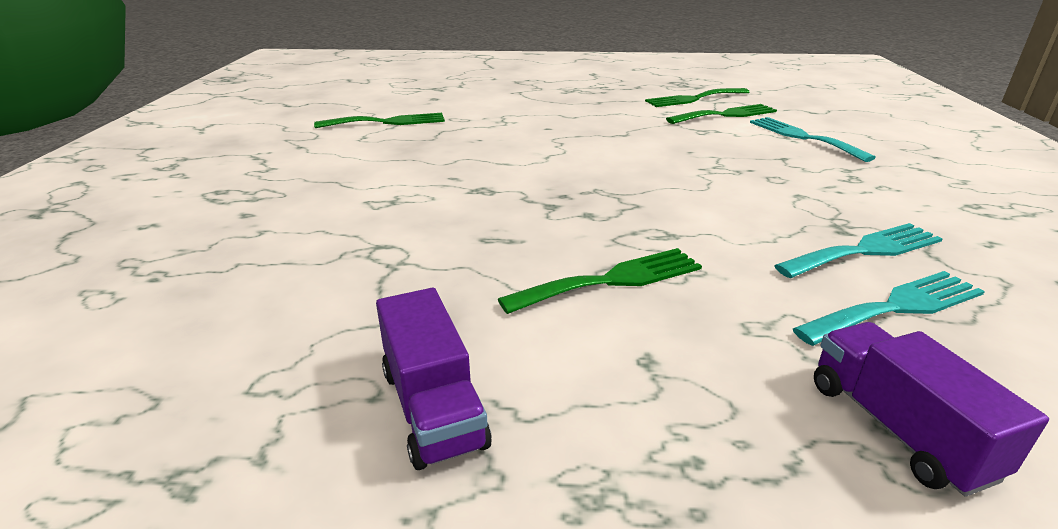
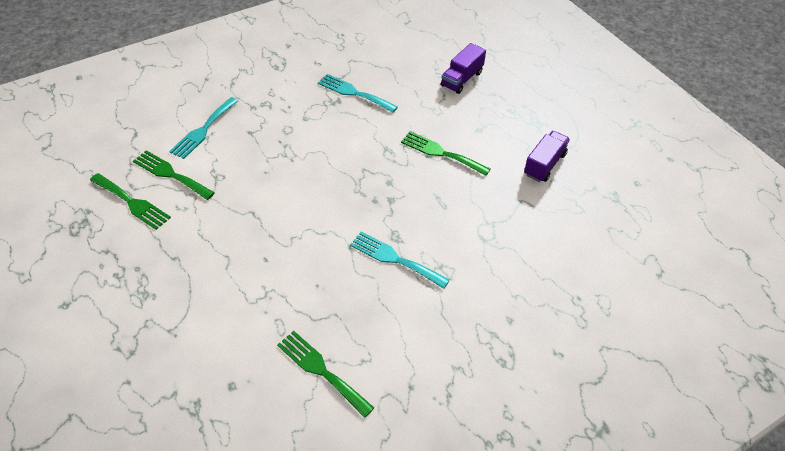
camera: 125 degrees left, 20 degrees up
(896, 307) = (394, 83): turquoise fork -> turquoise fork (395, 259)

